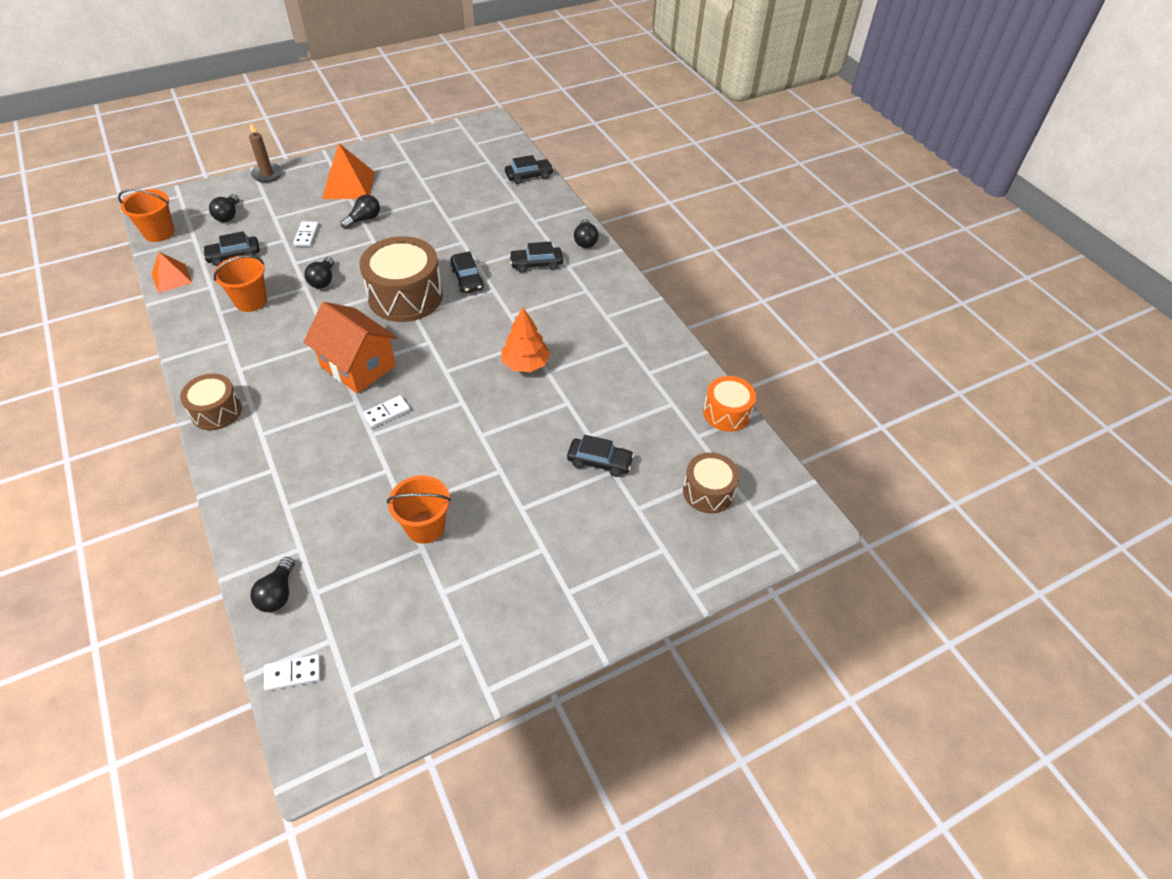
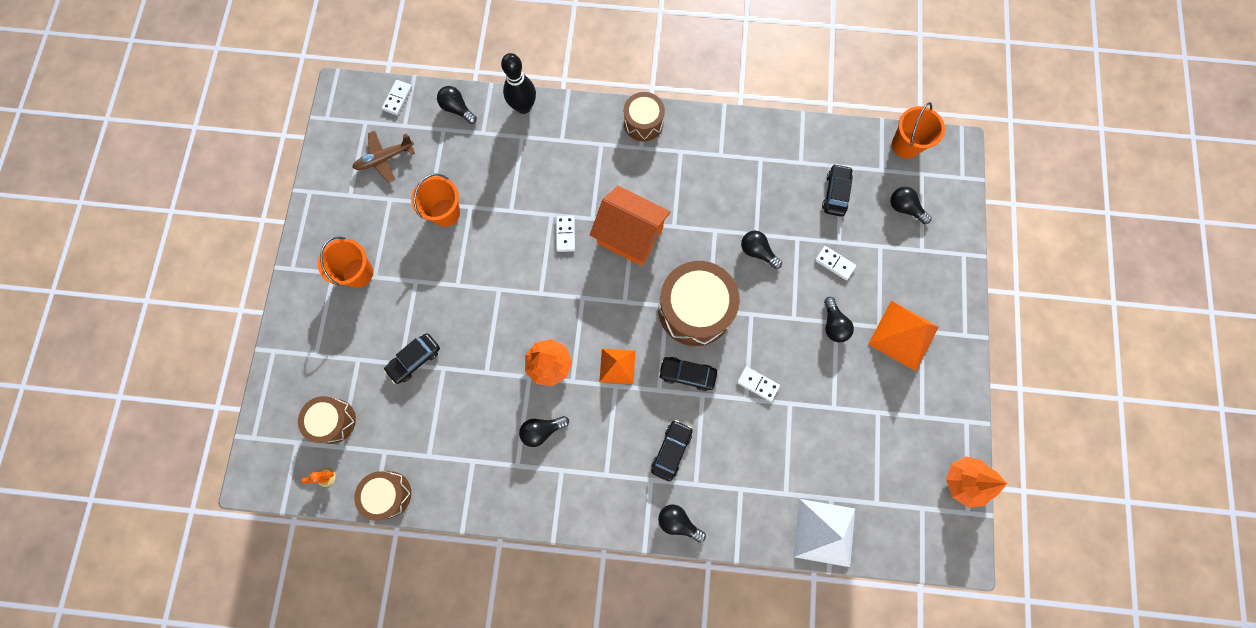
camera: 125 degrees right, 25 degrees up
(171, 278) = (829, 137): orange pyramid -> orange pyramid (617, 366)
(243, 527) = (523, 107): none -> black bowling pin
(251, 301) = (762, 186): orange bucket -> orange bucket (358, 273)
(267, 174) = (962, 266): brown candle -> none
(358, 366) = (630, 235): orange house -> orange house turned 45 degrees clockwise
(391, 632) = (384, 158): none -> brown plane
(441, 133) = (964, 481): none -> orange tree
(445, 240) = (758, 384): none -> white domino
(529, 176) = (824, 532): black car -> white pyramid
(585, 342) = (542, 430): none -> black light bulb
(726, 413) = (388, 494): orange drum -> brown drum
(757, 466) = (326, 477): none -> orange cactus

